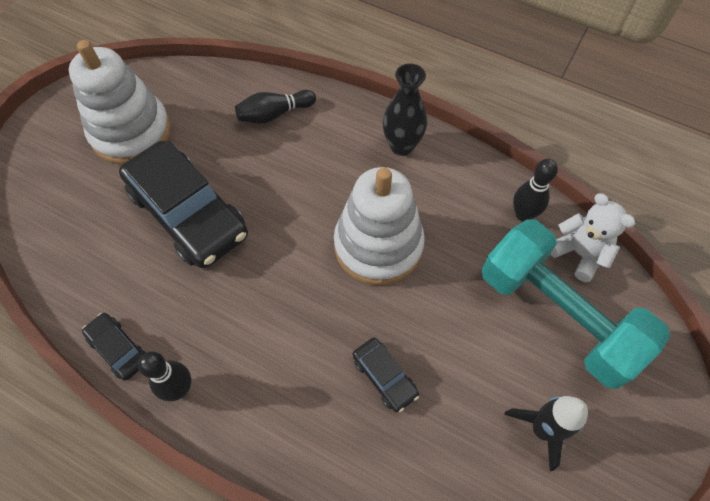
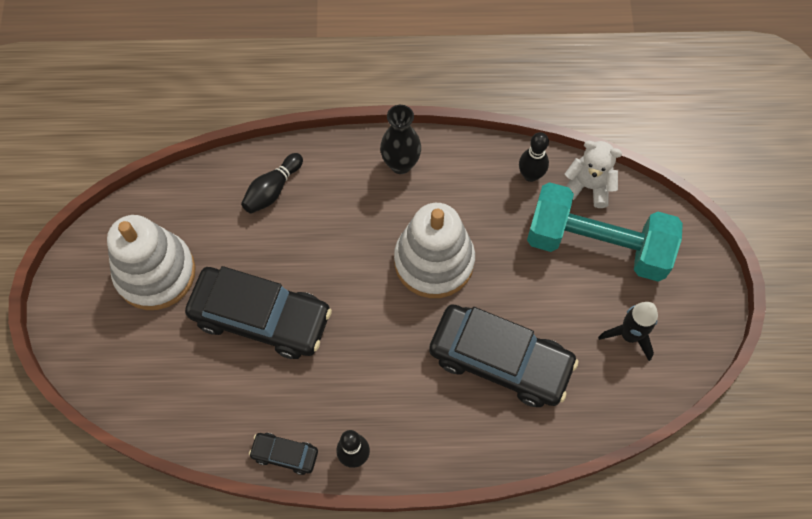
camera: 30 degrees left, 5 degrees up
(384, 377) = (500, 360): black car -> black car, size x2.21

